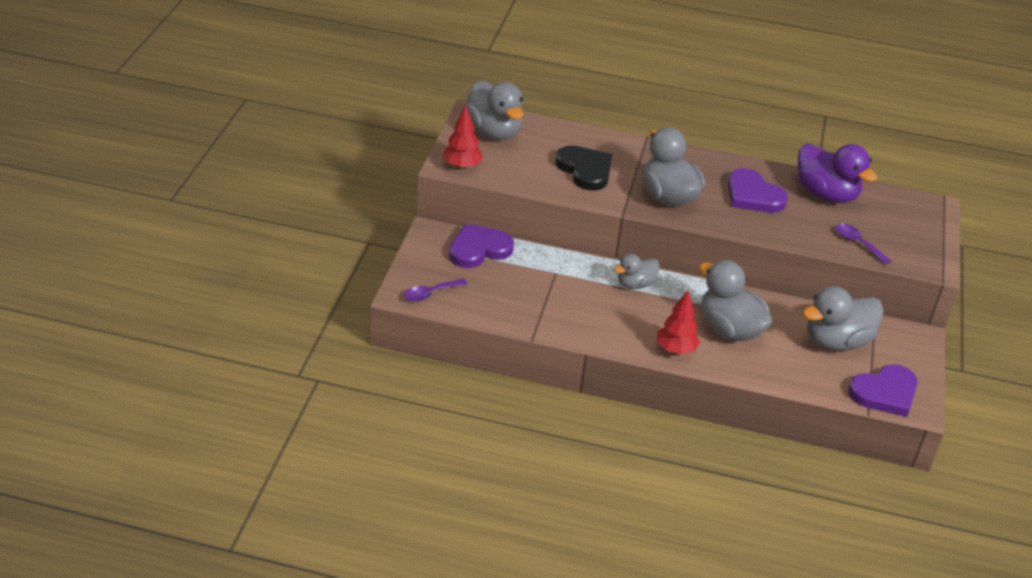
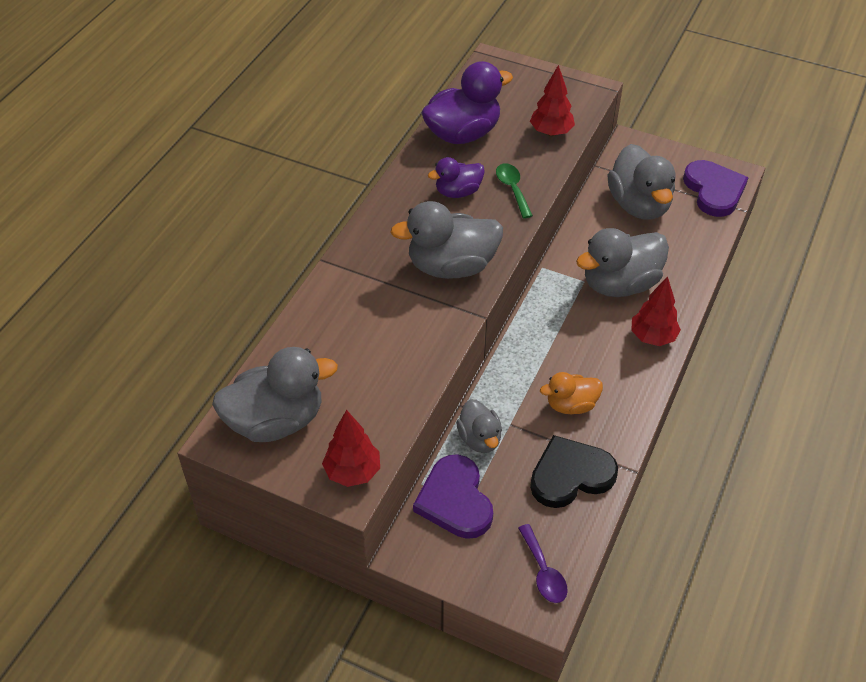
camera: 75 degrees left, 10 degrees up
(585, 170) = (384, 335): black heart -> black heart (570, 475)
(585, 303) = (571, 405): none -> orange duck
(635, 284) = (538, 349): grey duck -> grey duck (479, 439)
(753, 195) = (458, 192): purple heart -> purple duck
(772, 224) = (512, 189): none -> green spoon
(857, 243) = (551, 132): purple spoon -> red tree

